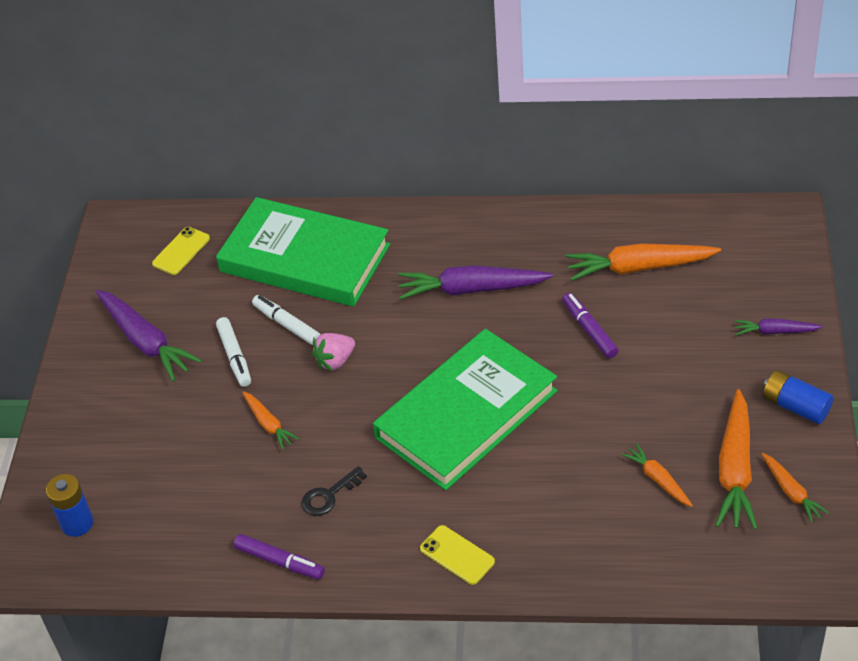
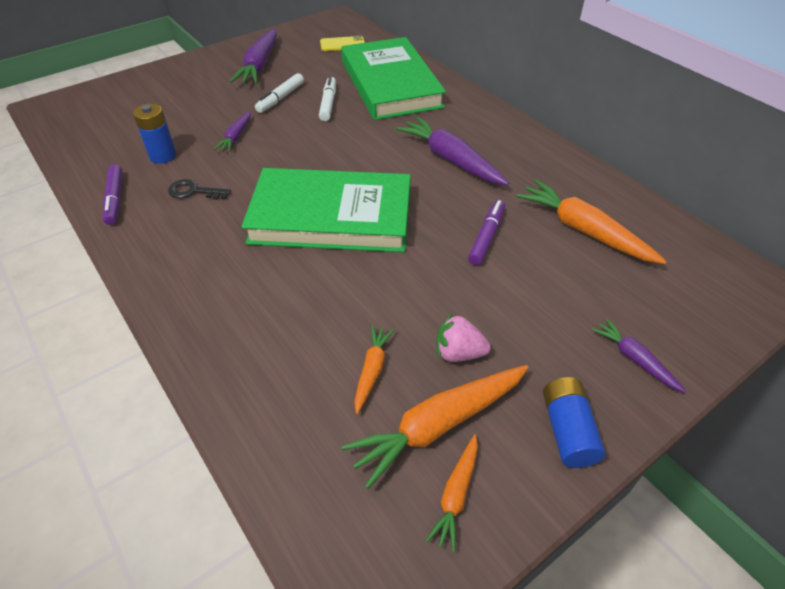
camera: 45 degrees right, 0 degrees up
(77, 523) = (93, 109): blue battery -> blue battery (163, 156)
(268, 424) = (236, 136): orange carrot -> purple carrot
(335, 361) = (318, 136): pink strawberry -> pink strawberry (458, 353)
(457, 555) = (183, 284): yellow phone -> none

